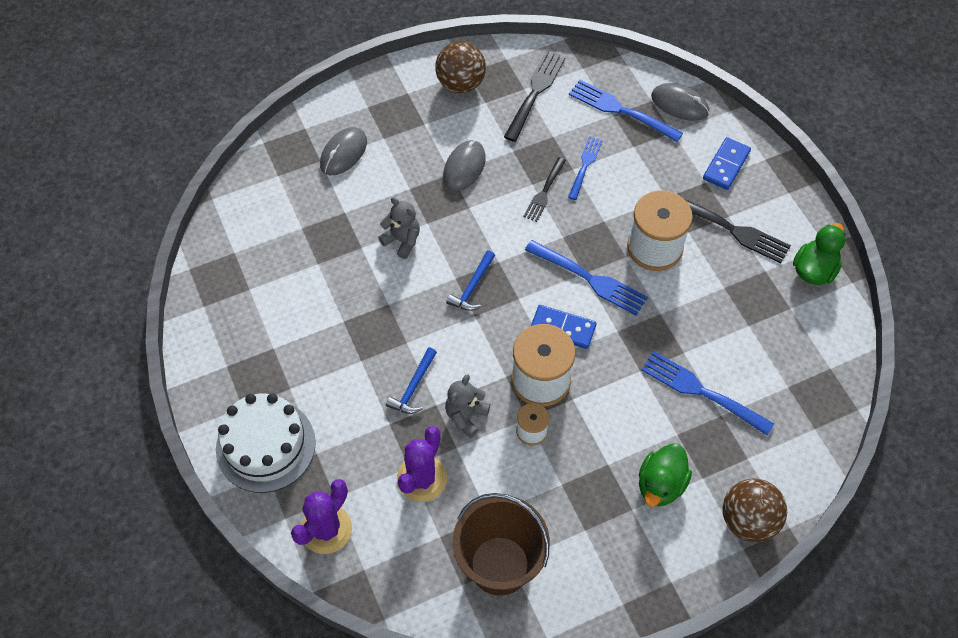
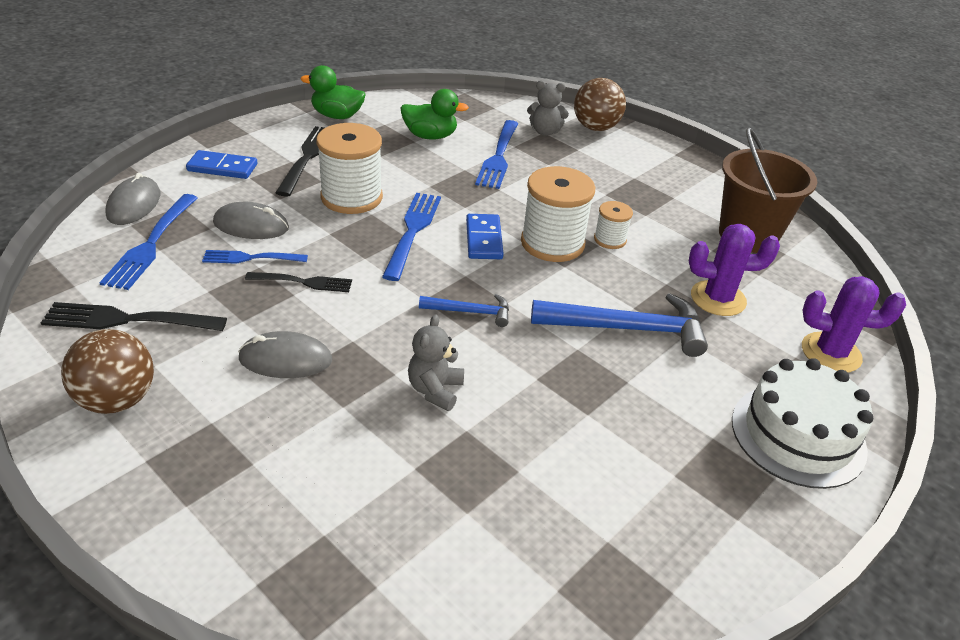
camera: 115 degrees left, 20 degrees down
(343, 153) = (298, 506): grey mouse -> grey mouse (251, 225)
(413, 387) = (627, 329): blue hammer -> blue hammer, size x1.88
(466, 416) = (629, 283): grey teddy bear -> grey teddy bear (545, 131)
(660, 485) = (601, 167): green duck -> green duck (430, 136)

